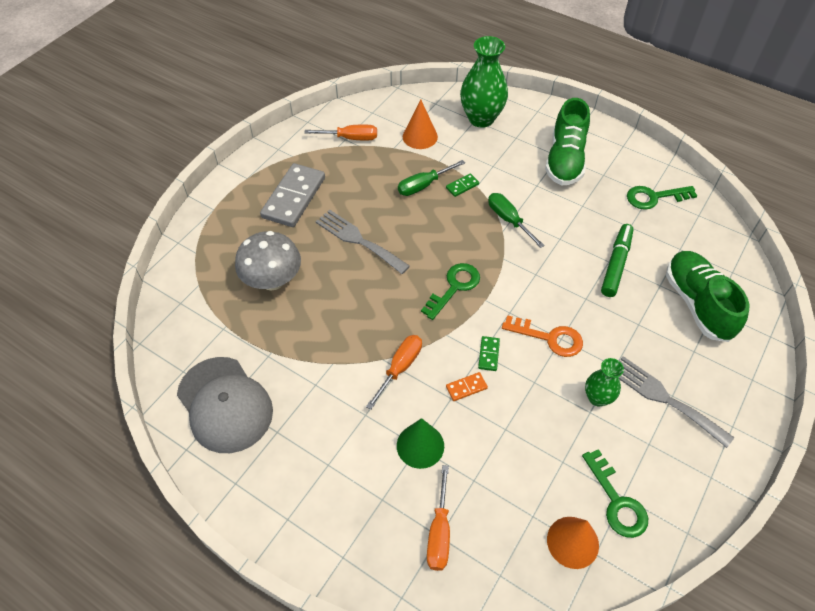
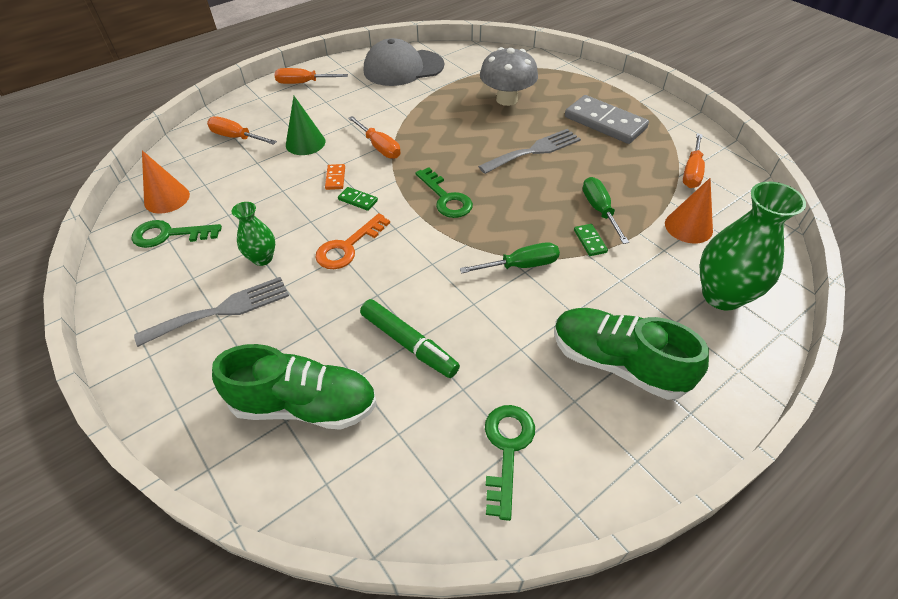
camera: 110 degrees right, 5 degrees down
(291, 513) = (304, 83): none -> orange screwdriver

